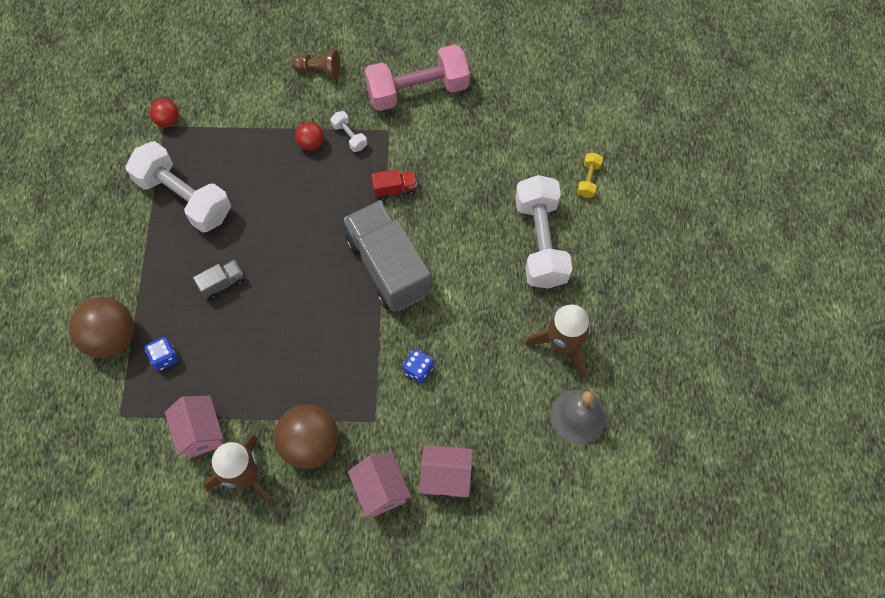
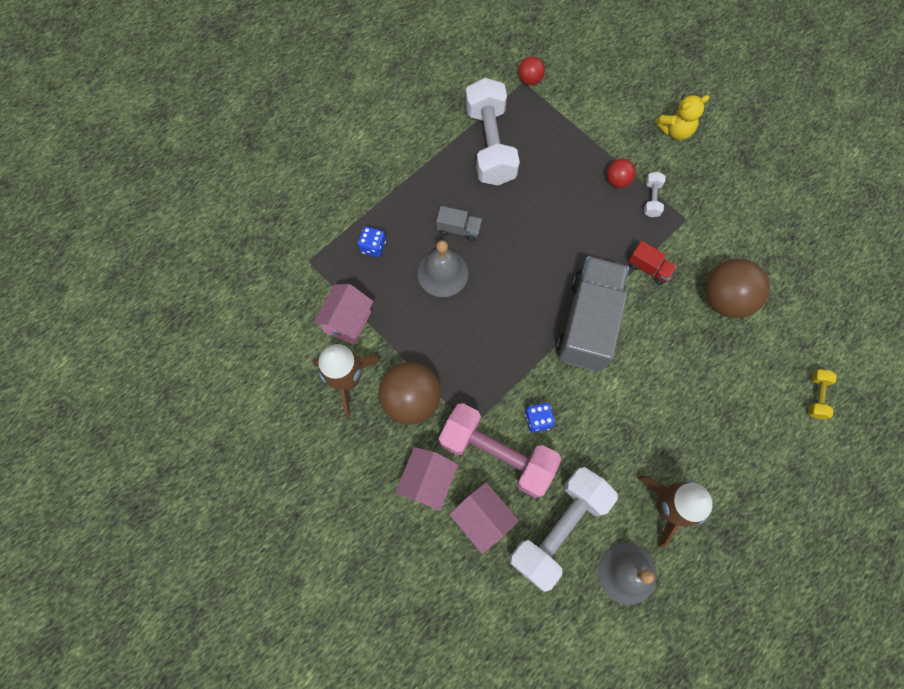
camera: 45 degrees right, 5 degrees up
(111, 337) = (352, 202): brown ball -> brown ball (725, 299)
(242, 328) = (442, 273): none -> grey bell
(319, 70) = (675, 130): brown pawn -> yellow teddy bear
(417, 90) = (739, 207): pink dumbbell -> pink dumbbell (497, 453)
(540, 242) = (727, 410): white dumbbell -> white dumbbell (558, 528)
(588, 180) = (816, 396): yellow dumbbell -> yellow dumbbell turned 45 degrees counterclockwise

